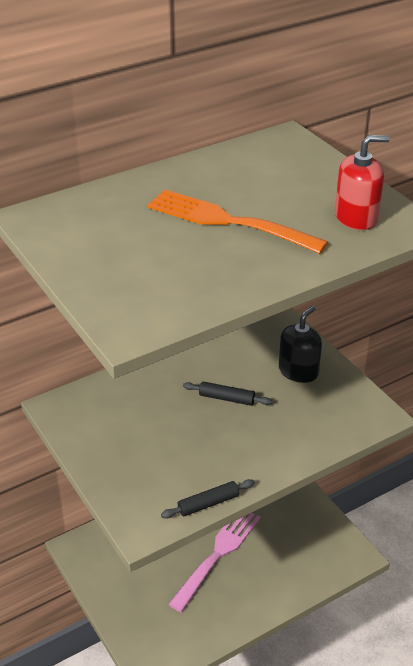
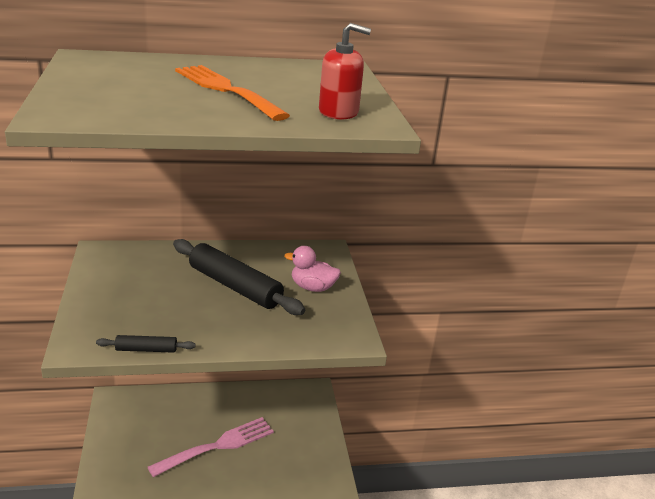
camera: 20 degrees right, 10 degrees down
(226, 398) = (235, 286): black rolling pin -> black rolling pin, size x2.11
(298, 371) = (312, 287): black soap dispenser -> pink duck

